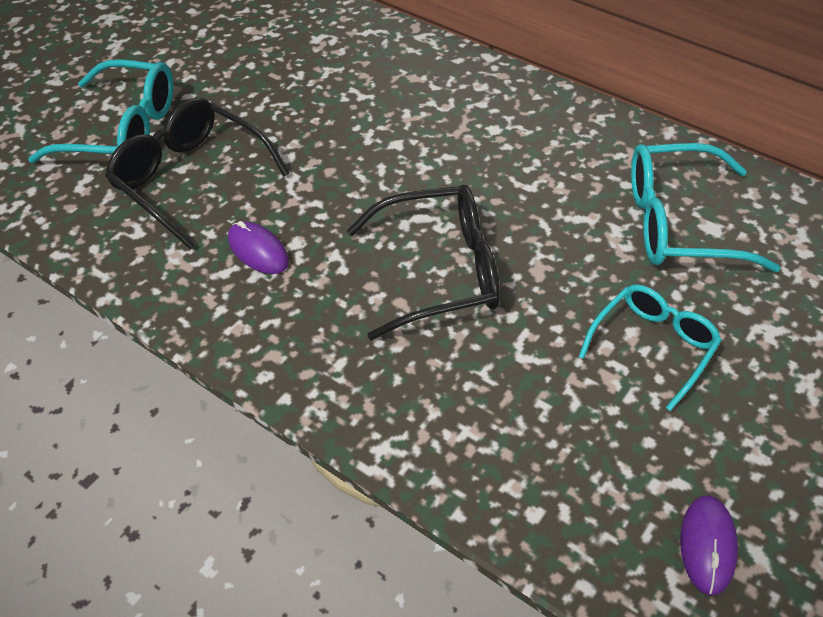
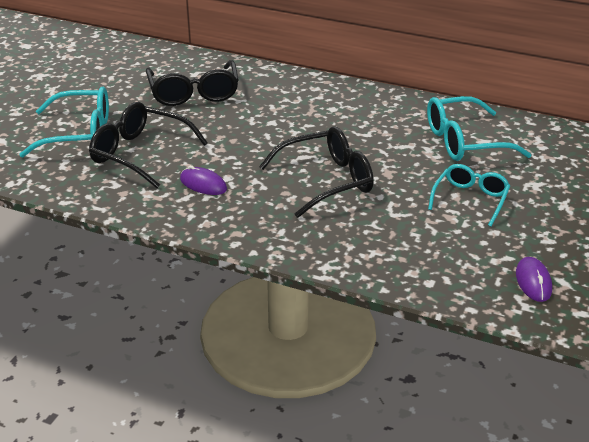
camera: 15 degrees left, 15 degrees down
(304, 74) = (194, 93): none -> black glasses

